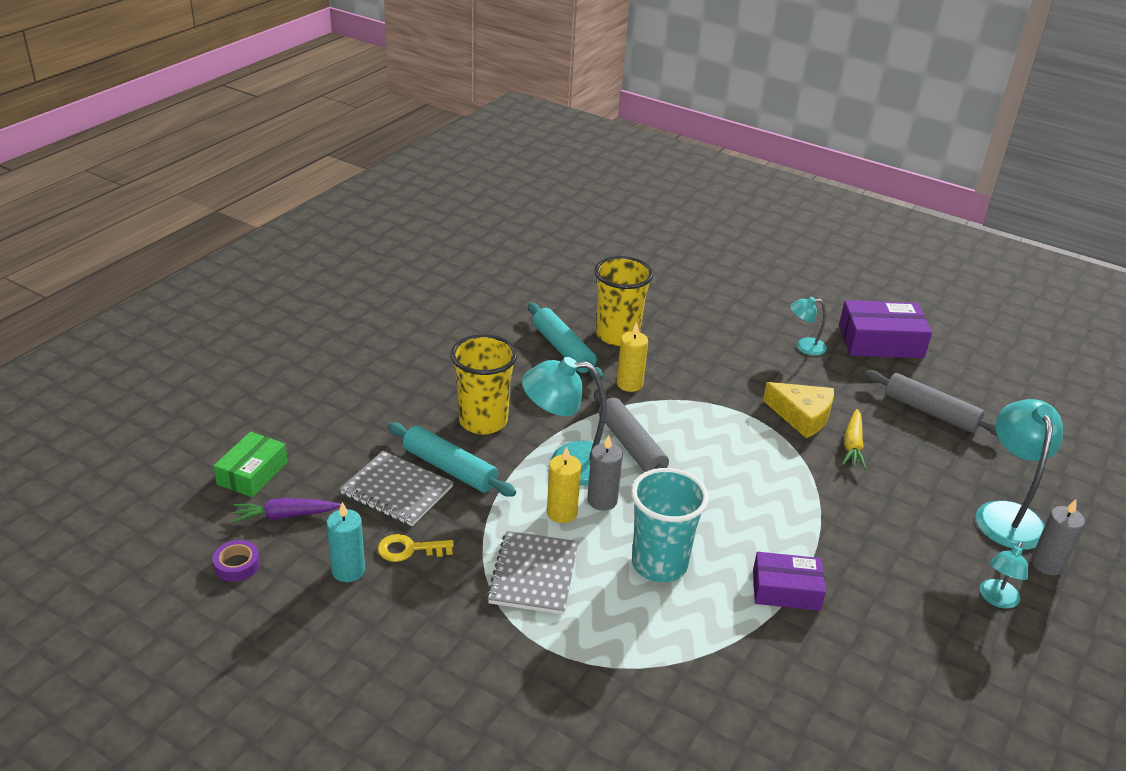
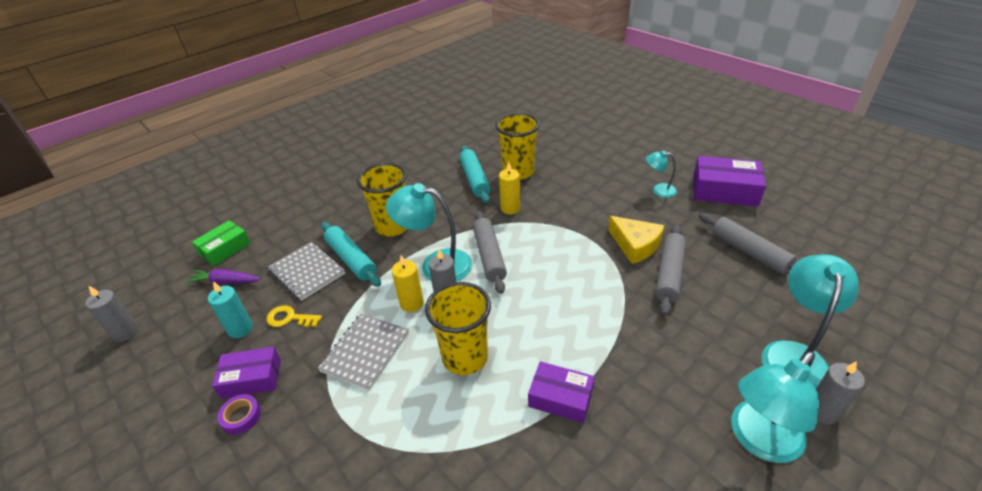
camera: 20 degrees right, 5 degrees up
(181, 596) = (126, 332): none -> grey candle
(237, 565) = (174, 314): purple tape -> purple tape (241, 417)
(403, 623) = (251, 378): none -> purple box
(659, 564) = (465, 357): turquoise cup -> yellow cup
(852, 445) = (669, 274): yellow carrot -> grey rolling pin
(996, 599) = (759, 440): turquoise lamp -> turquoise lamp, size x1.88

